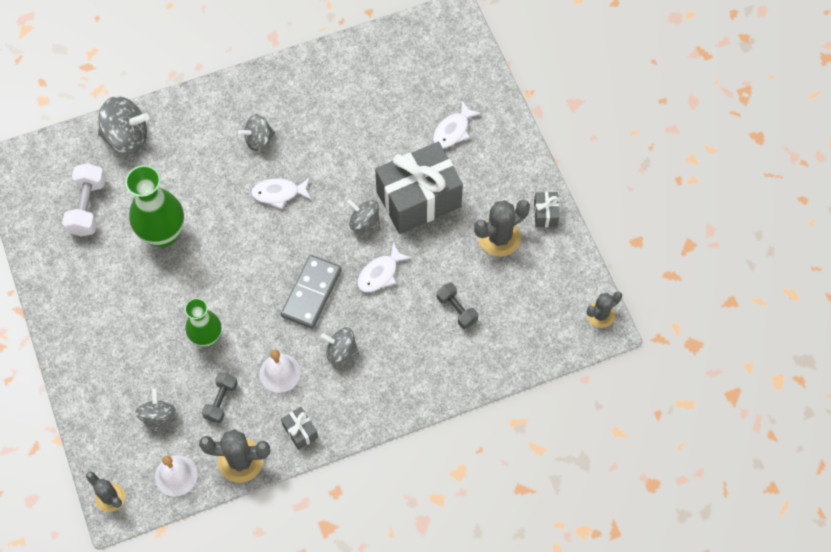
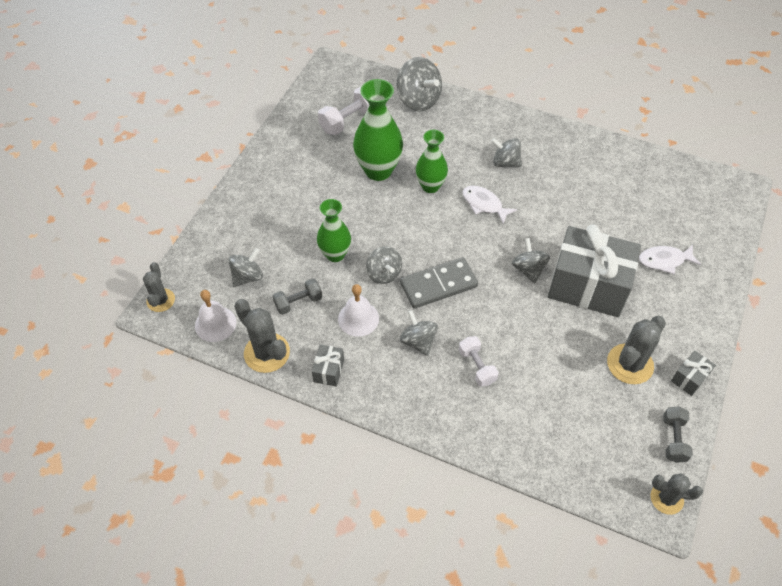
camera: 45 degrees right, 10 degrees down
(220, 212) = (430, 186): none -> green vase
(261, 320) = (384, 274): none -> grey spinning top
(380, 273) = (504, 313): white fish -> none
(400, 333) = (476, 366): none -> white dumbbell
(457, 309) = (540, 388): grey dumbbell -> grey dumbbell (673, 439)
(499, 237) = (630, 364): grey cactus -> grey cactus turned 60 degrees counterclockwise

